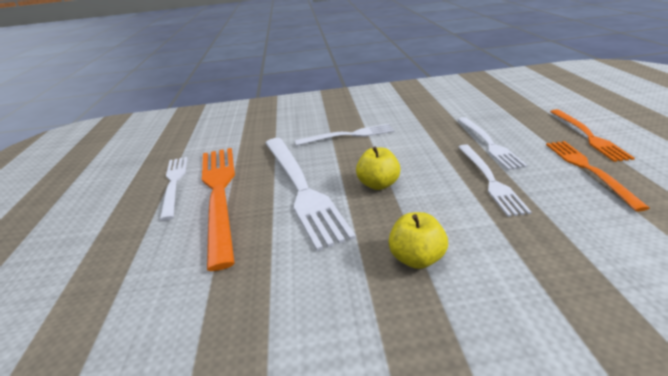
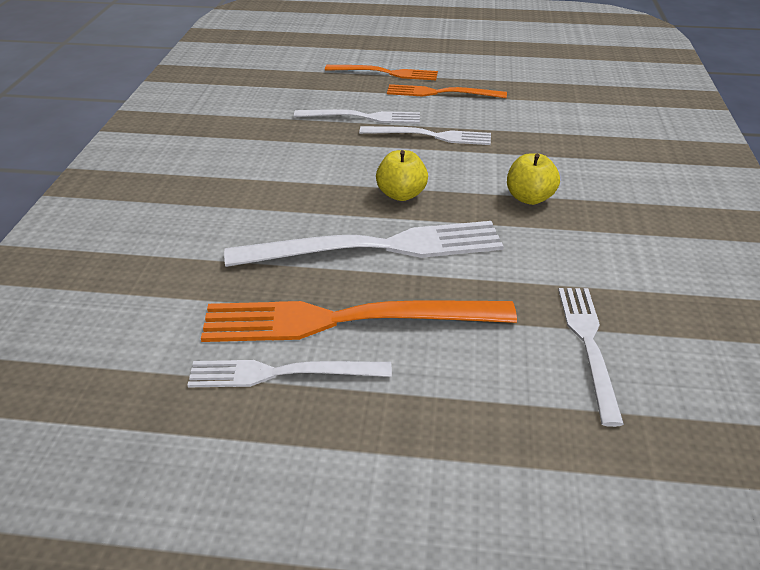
camera: 80 degrees left, 5 degrees up
(348, 135) = (261, 194): white fork -> white fork (588, 345)

